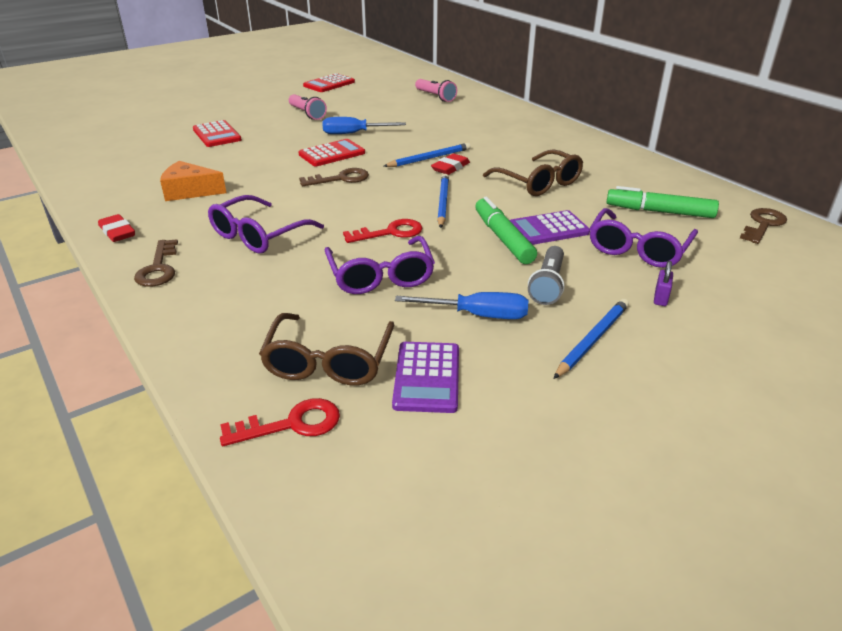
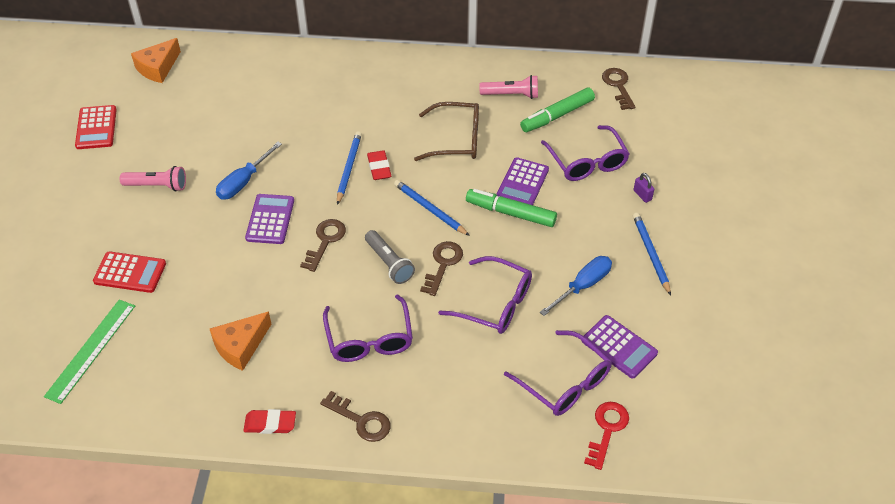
camera: 50 degrees left, 15 degrees up
(131, 149) = (91, 350): none -> green ruler
(328, 361) = (565, 383): brown glasses -> purple glasses
(332, 154) = (270, 219): red calculator -> purple calculator
(390, 232) = (443, 264): red key -> brown key
(409, 78) = (158, 68): none -> orange cheese
(435, 97) = (227, 81): pink flashlight -> pink flashlight (511, 95)
(548, 285) = (583, 232): grey flashlight -> grey flashlight (389, 263)

